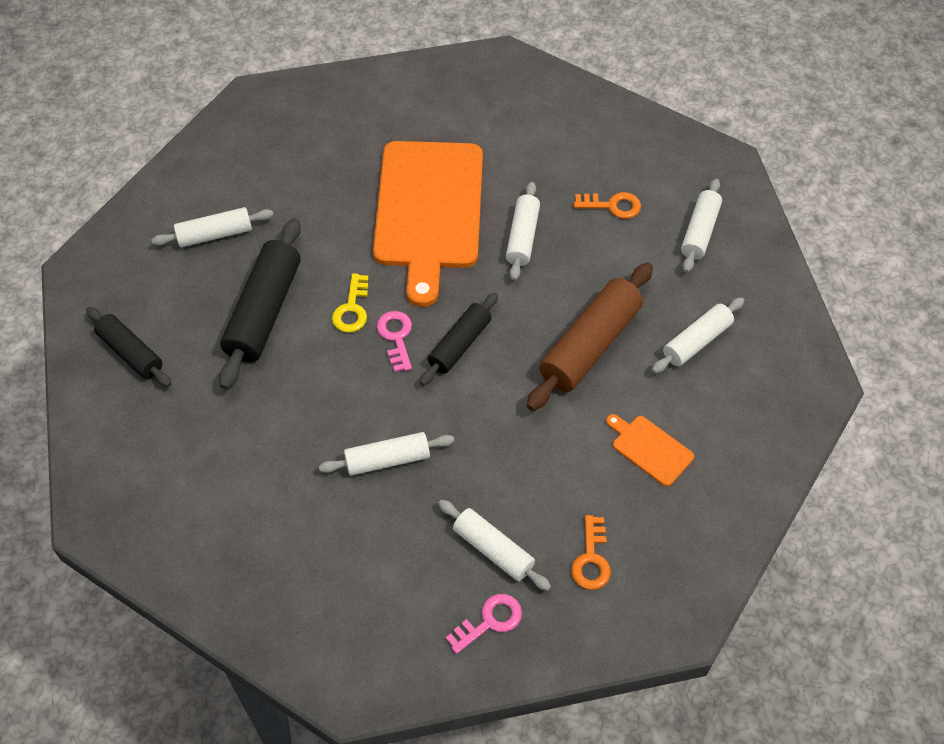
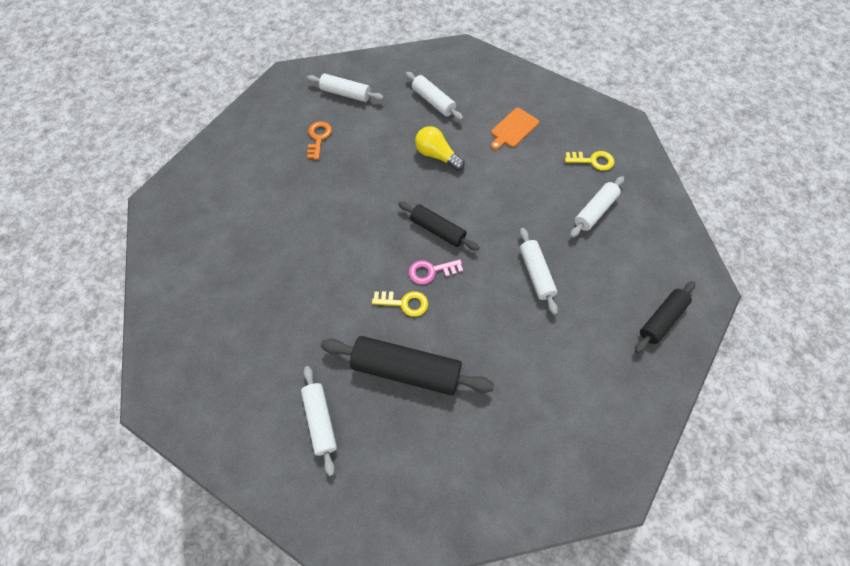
camera: 90 degrees left, 5 degrees up
(131, 353) = (449, 482): black rolling pin -> black rolling pin (662, 320)
(429, 210) = (310, 252): orange cutting board -> none
(490, 621) = (644, 213): pink key -> none
(522, 237) = (342, 191): white rolling pin -> none
(590, 345) = (437, 155): brown rolling pin -> yellow light bulb
(591, 559) = (593, 161): orange key -> yellow key

